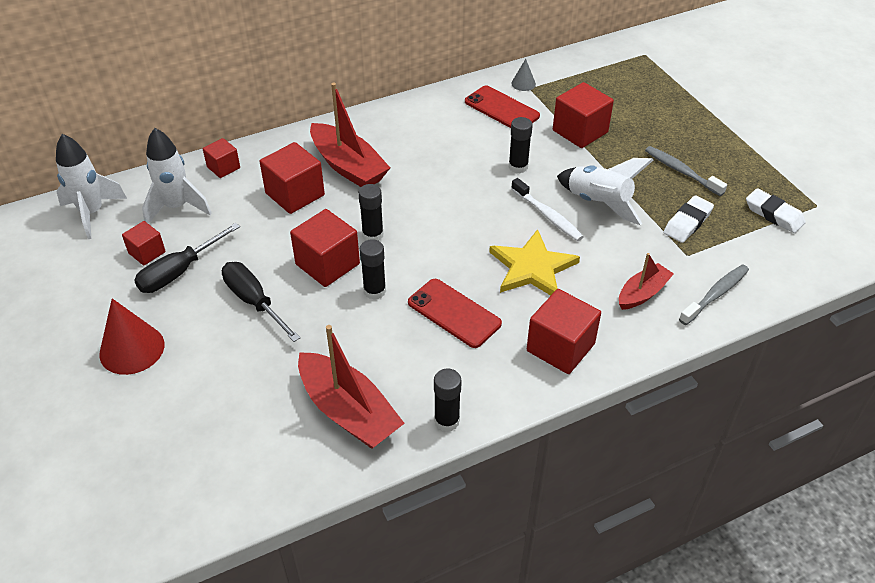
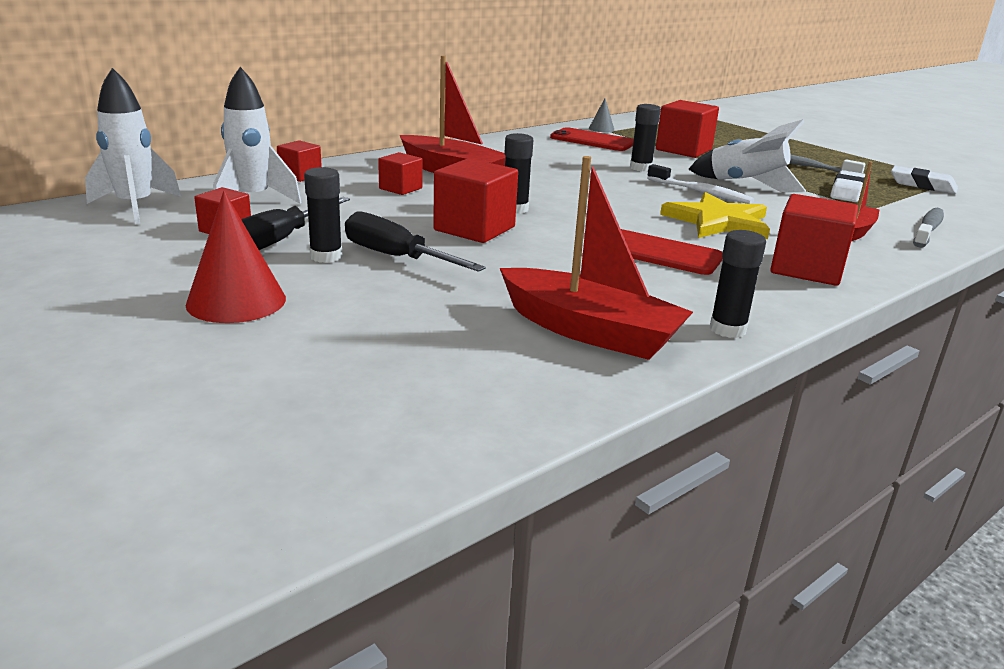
camera: 15 degrees left, 20 degrees down
(295, 194) = (400, 188): red cube -> red cube, size x0.58
(374, 291) = (548, 243): black glue stick -> black glue stick (326, 256)

